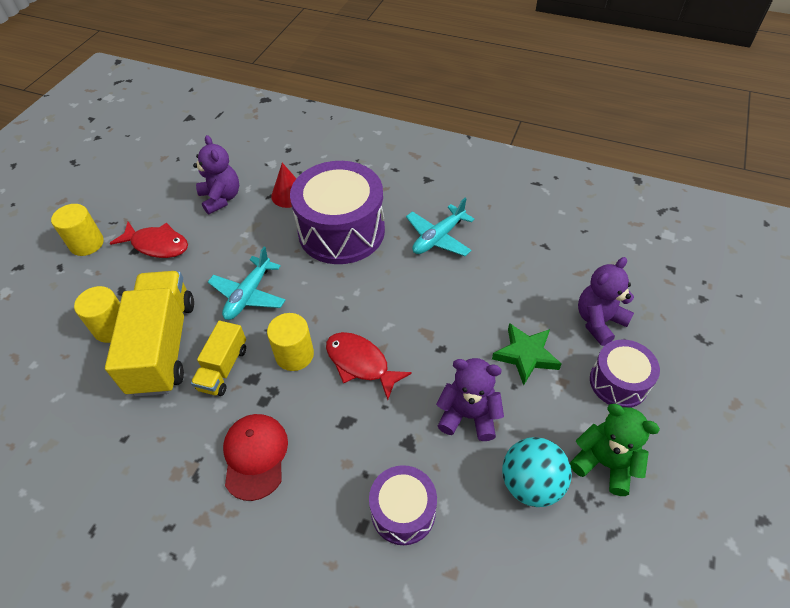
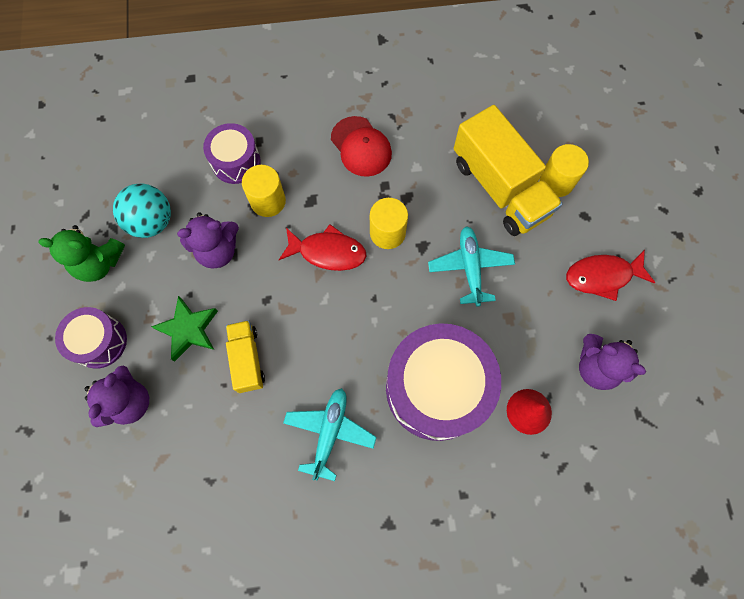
camera: 150 degrees right, 20 degrees up
(87, 244) = (668, 244): yellow cylinder -> yellow cylinder (268, 201)
(223, 368) = (436, 194): yellow truck -> yellow truck (247, 359)

